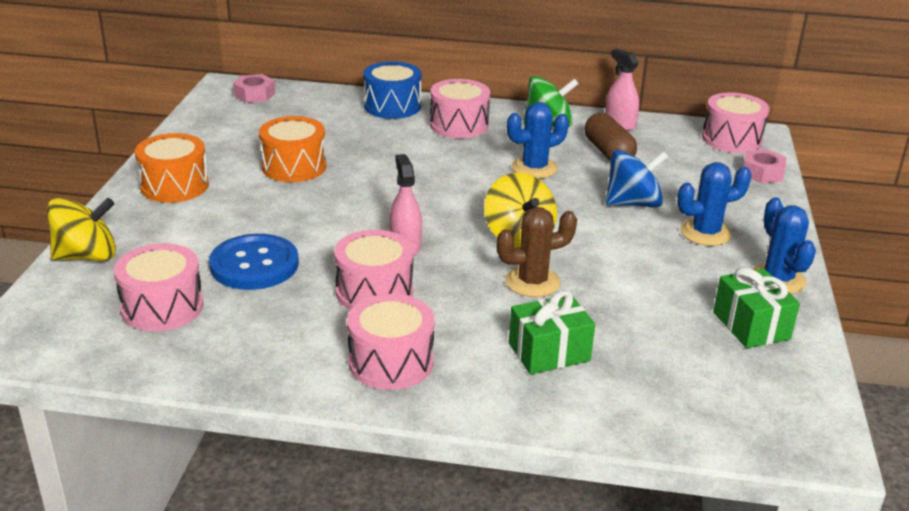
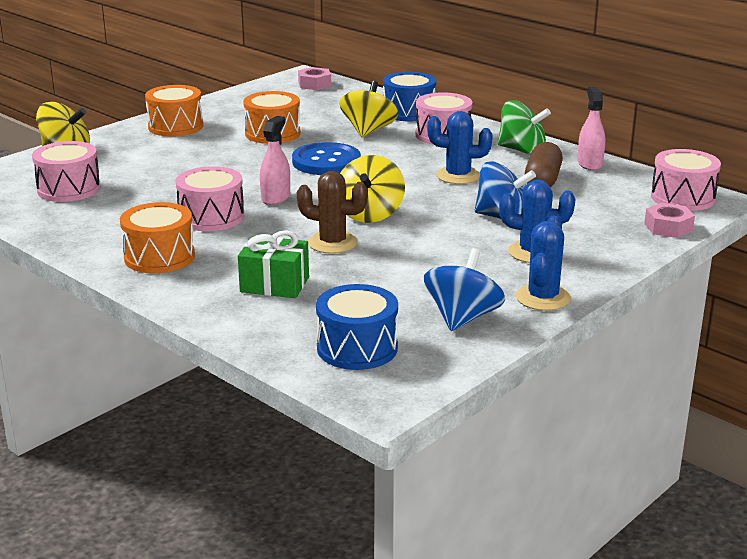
camera: 35 degrees right, 5 degrees down
(254, 265) = (158, 182): blue button -> blue button (326, 162)
(385, 138) = (368, 131): none -> yellow spinning top
(391, 362) = (159, 257): pink drum -> orange drum
(719, 396) = (357, 348): none -> blue drum
(751, 325) = (462, 318): green gift -> blue spinning top

